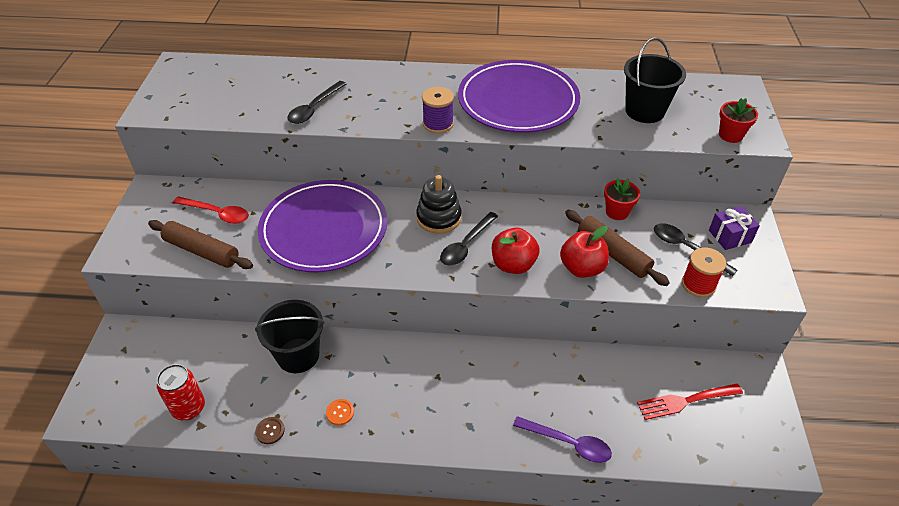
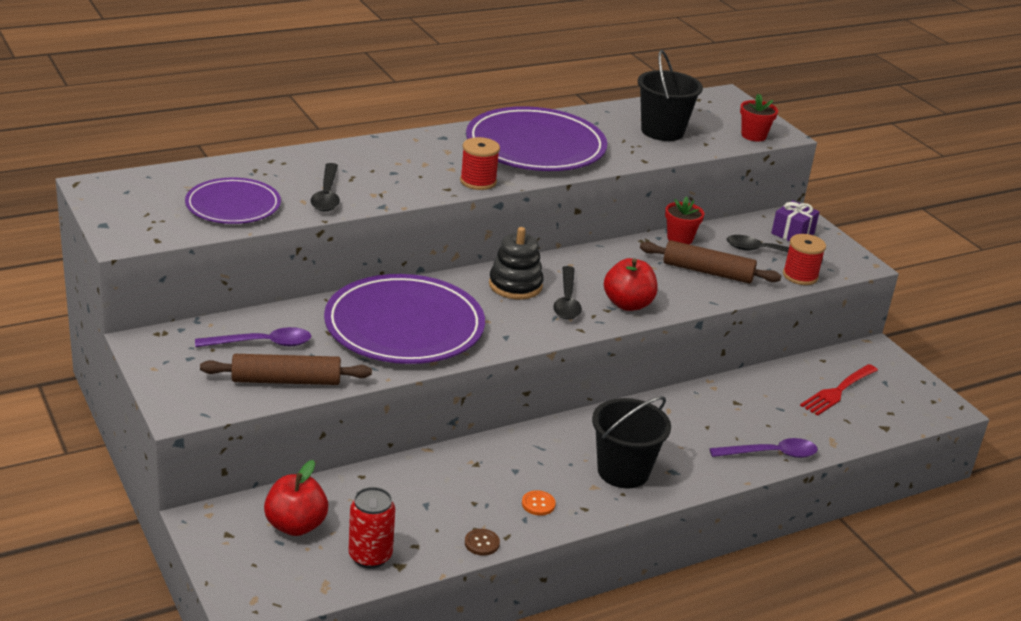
camera: 35 degrees left, 15 degrees down
(217, 213) = (262, 344): red spoon -> purple spoon
(243, 101) = (233, 205): none -> purple plate
(298, 355) = (443, 473): black bucket -> black bucket (623, 471)
(438, 124) = (478, 181): purple spool -> red spool
(582, 268) = (692, 290): red apple -> red apple (296, 525)

